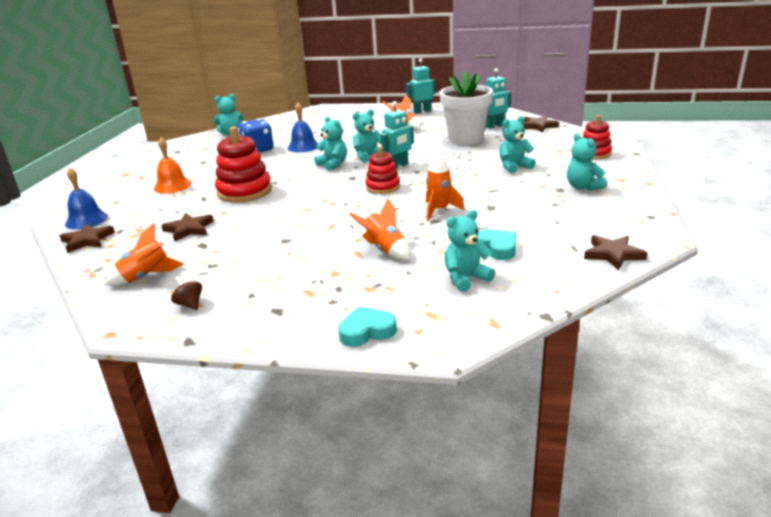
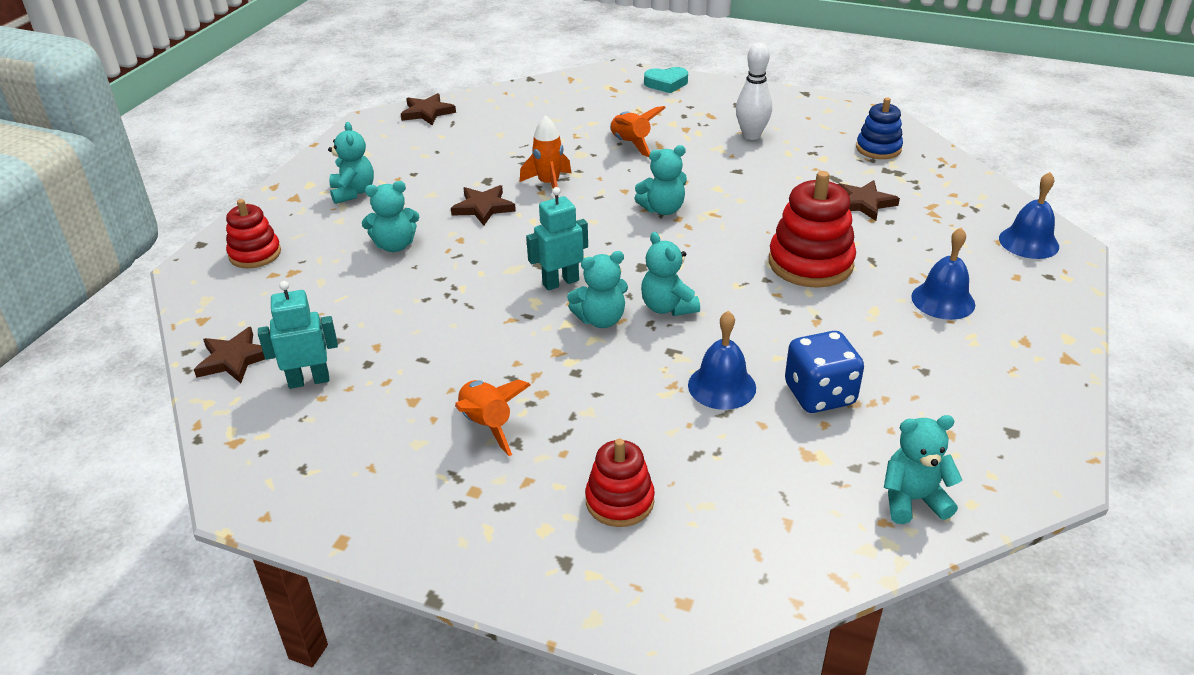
camera: 170 degrees left, 10 degrees up
(87, 240) = (992, 205): brown star -> brown star (483, 208)
(146, 277) = (878, 148): orange rocket -> blue stacking toy
(172, 186) = (943, 300): orange bell -> blue bell
(189, 304) = (818, 118): brown spinning top -> none
(267, 274) = (751, 135): none -> white bowling pin
(383, 187) = (602, 237): red stacking toy -> red stacking toy (619, 501)
(422, 111) = (403, 506): turquoise robot -> none
(465, 139) = (402, 341): white flower pot -> none
(466, 278) = (570, 109): turquoise teddy bear -> turquoise teddy bear (663, 209)
(497, 248) = (521, 131): turquoise heart -> none

